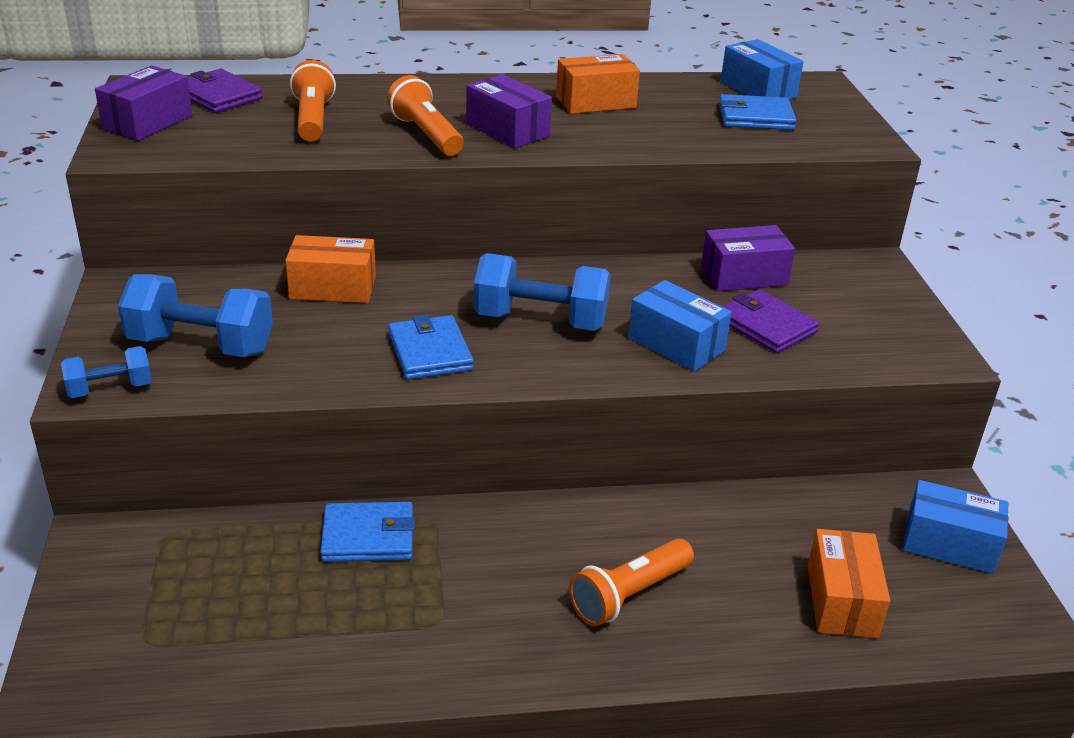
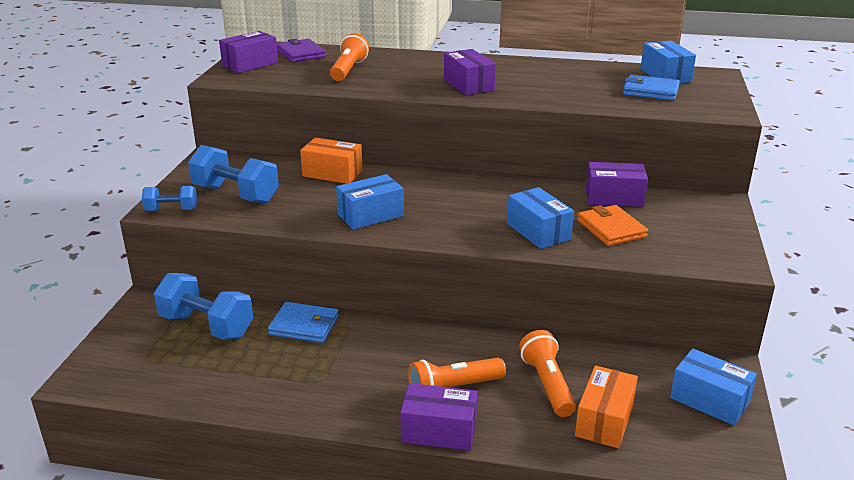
camera: 20 degrees right, 5 degrees down
(426, 134) = (413, 83): orange flashlight -> orange flashlight (547, 384)
(430, 352) = (370, 215): blue wallet -> blue box
(540, 321) = (453, 207): blue dumbbell -> blue dumbbell (206, 326)
(595, 102) = (540, 74): orange box -> none
(642, 665) = (439, 431): none -> purple box
(766, 326) = (611, 229): purple wallet -> orange wallet

